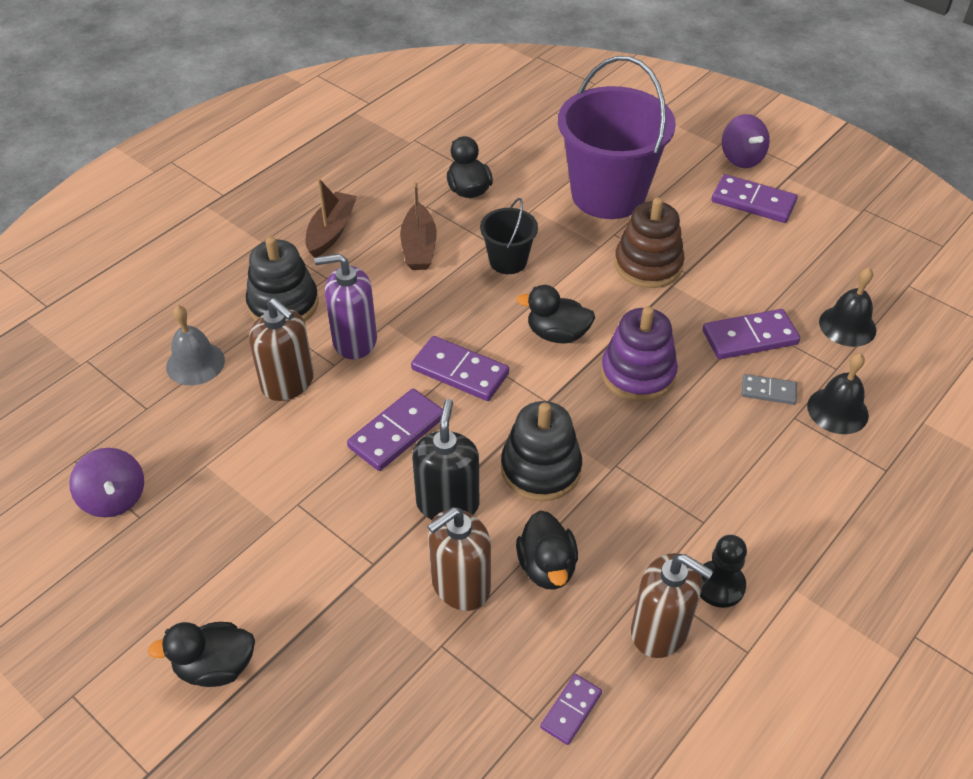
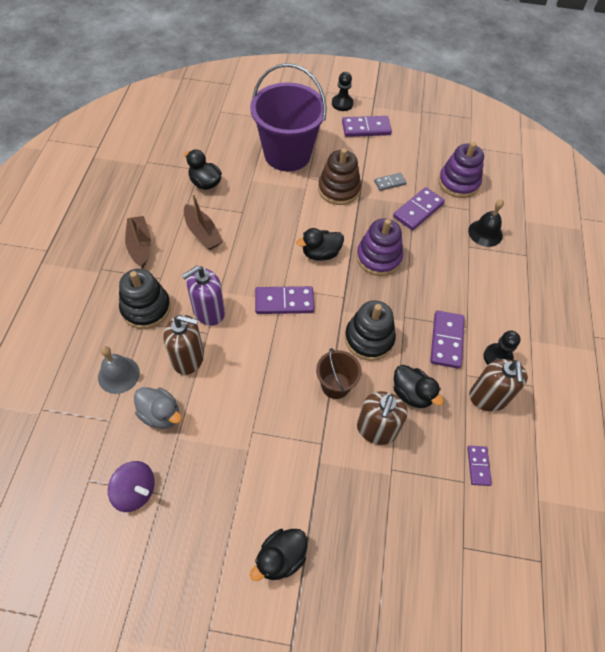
camera: 35 degrees left, 10 degrees up
(207, 429) = (160, 414): none -> grey duck
(396, 432) = (276, 357): purple domino -> purple domino (446, 340)
(448, 503) = (335, 385): black soap dispenser -> brown bucket
(508, 261) = (261, 220): black bucket -> none
(660, 630) = (488, 397): brown soap dispenser -> brown soap dispenser turned 90 degrees clockwise
(741, 158) = (342, 103): purple spinning top -> black pawn
(768, 391) = (447, 237): grey domino -> grey domino (390, 183)
(847, 326) = (458, 183): black bell -> purple stacking toy

